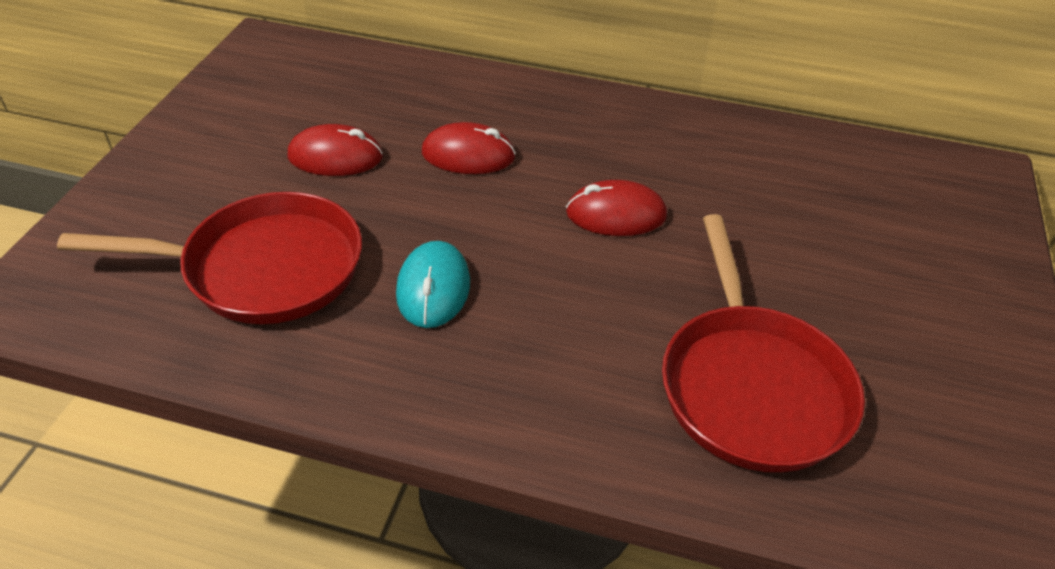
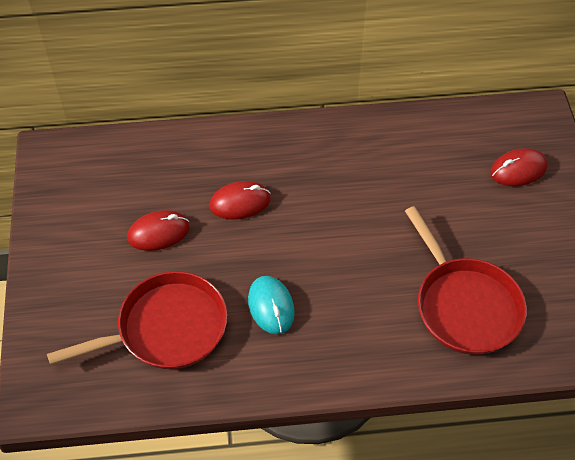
camera: 20 degrees left, 10 degrees up
(616, 214) = (348, 217): red mouse -> red mouse (518, 170)

